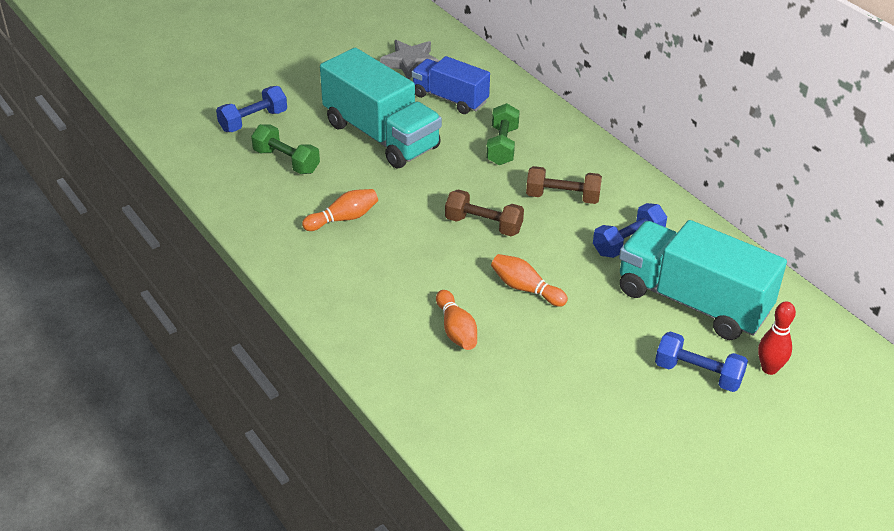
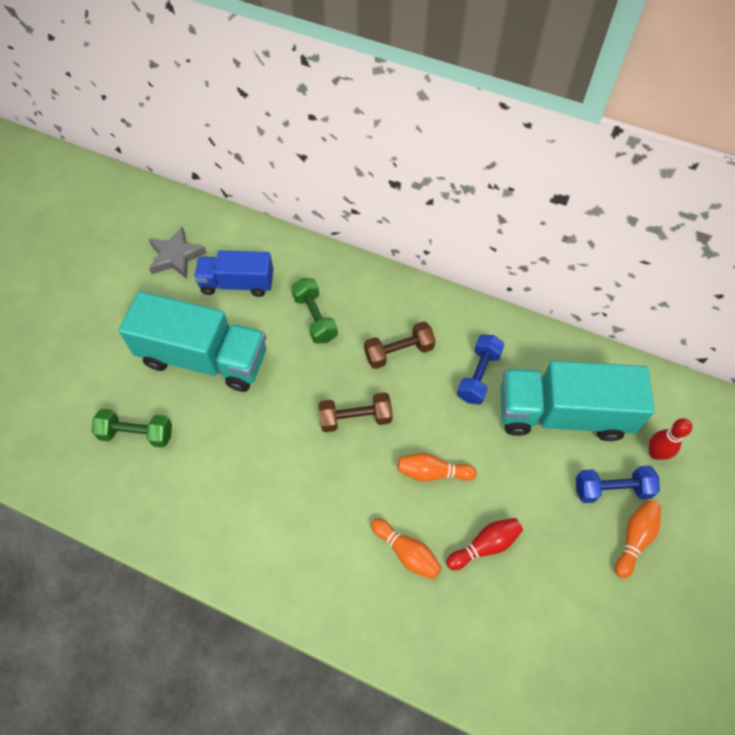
camera: 30 degrees left, 20 degrees up
(253, 121) = (73, 399): blue dumbbell -> none
(343, 218) = (232, 476): orange bowling pin -> orange bowling pin (634, 539)
(534, 357) = (485, 545): none -> red bowling pin

